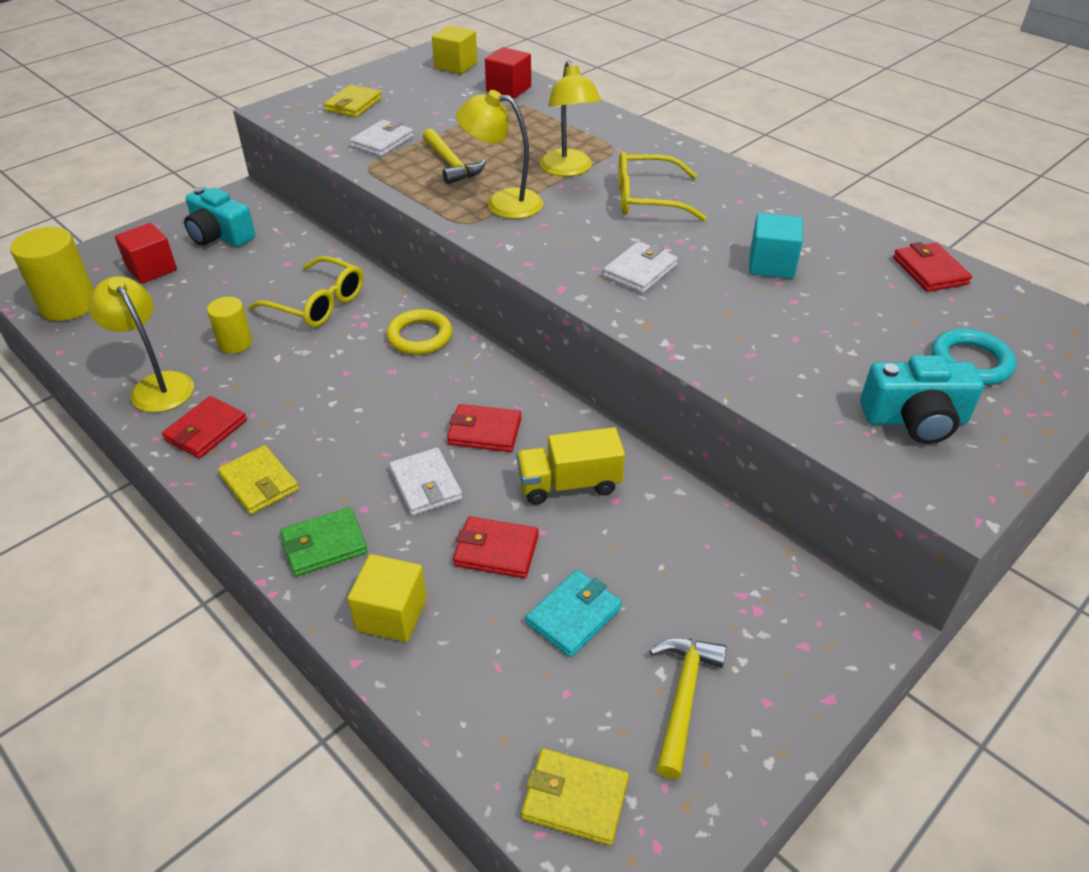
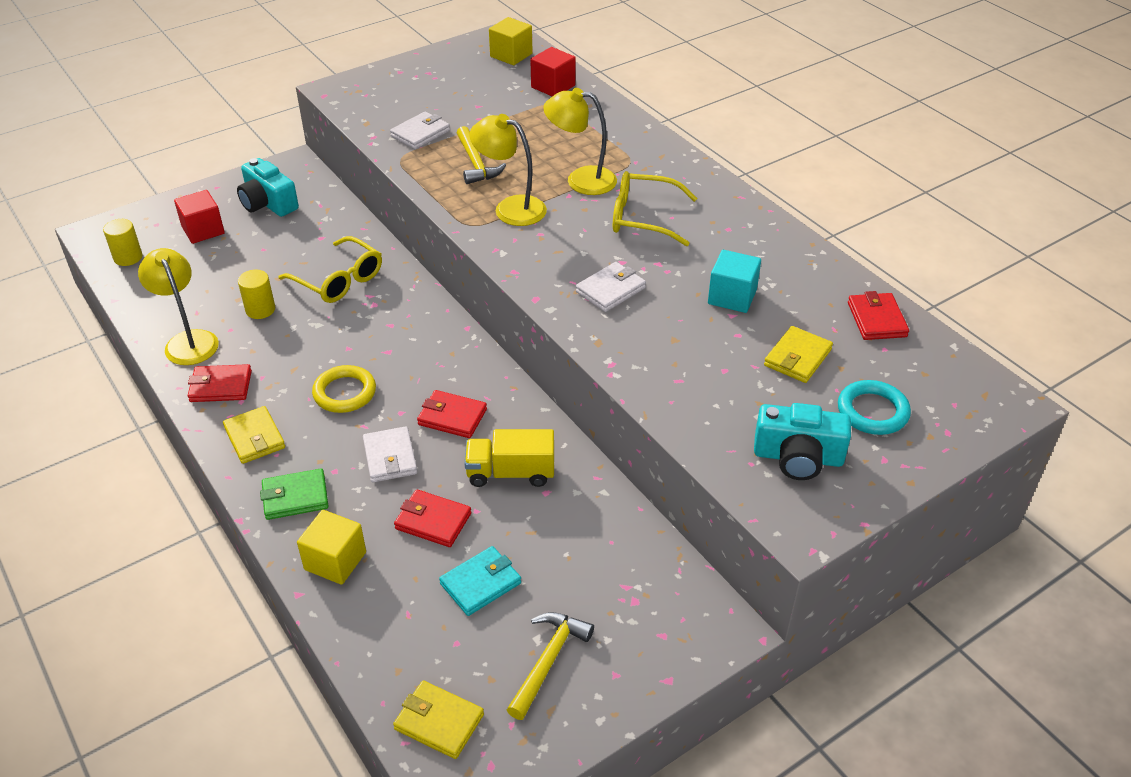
camera: 10 degrees right, 0 degrees up
(69, 305) = (128, 257): yellow cylinder -> yellow cylinder, size x0.59
(206, 430) = (221, 386): red wallet -> red wallet turned 45 degrees clockwise
(353, 105) = (404, 91): yellow wallet -> yellow wallet (797, 357)
(420, 336) = (420, 322): yellow ring -> yellow ring (344, 393)
(568, 170) = (581, 180): yellow lamp -> yellow lamp turned 105 degrees clockwise

